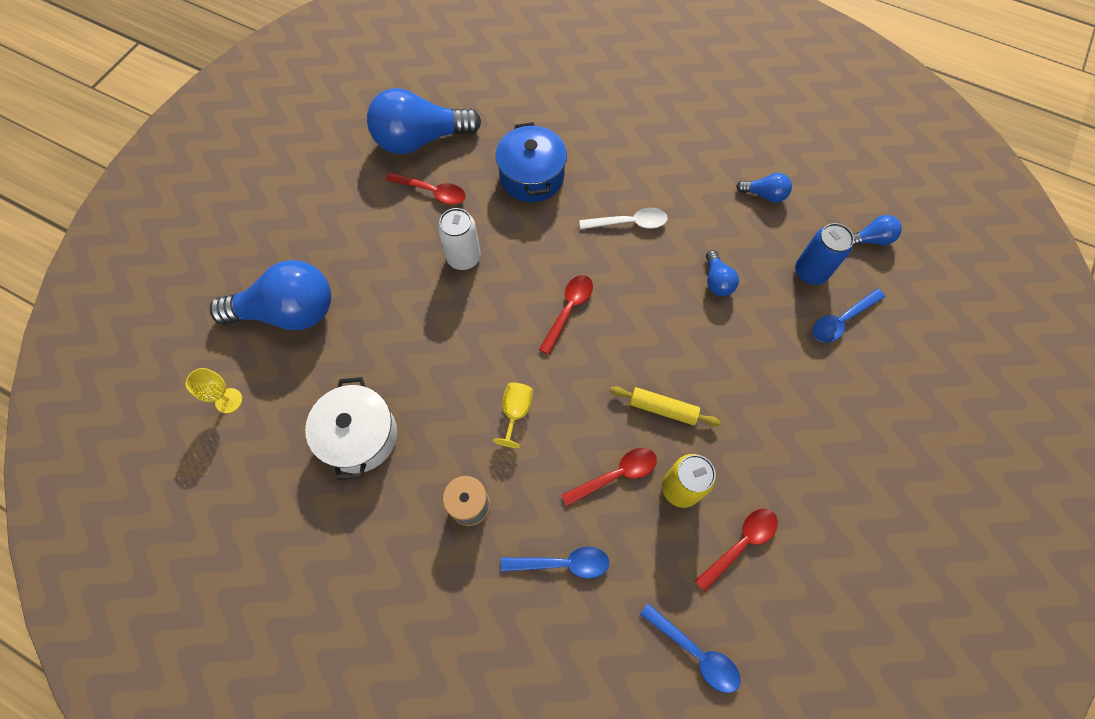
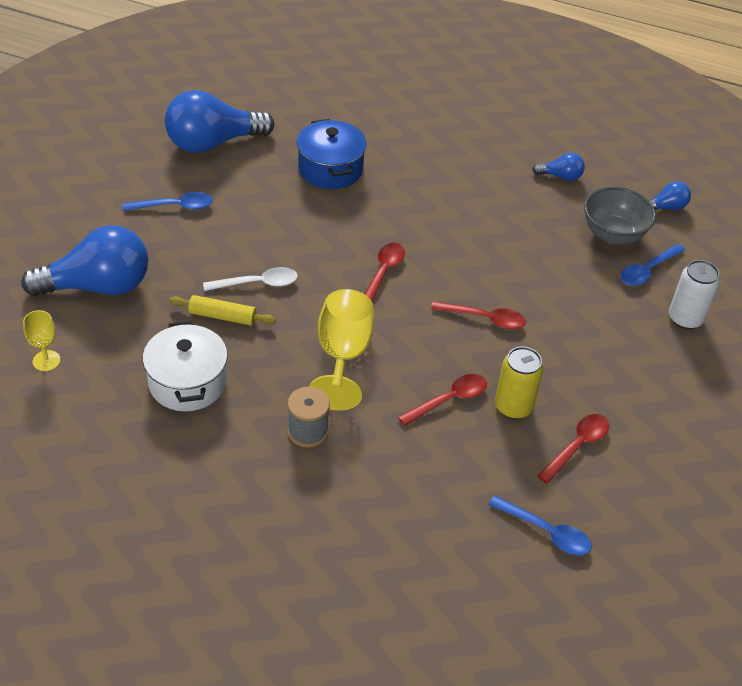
camera: 10 degrees left, 20 degrees down
(432, 192) = (231, 184): red spoon -> red spoon (484, 318)
(463, 258) = (271, 236): white can -> white can (685, 318)
(515, 412) = (342, 356): yellow goblet -> yellow goblet, size x1.92
(562, 563) = (407, 471): blue spoon -> blue spoon (174, 206)
(629, 223) = (432, 202): white spoon -> white spoon (257, 283)
(662, 409) = (487, 346): yellow rolling pin -> yellow rolling pin (222, 316)
(717, 281) = (524, 245): blue light bulb -> none
(810, 272) = (613, 234): blue can -> grey bowl

